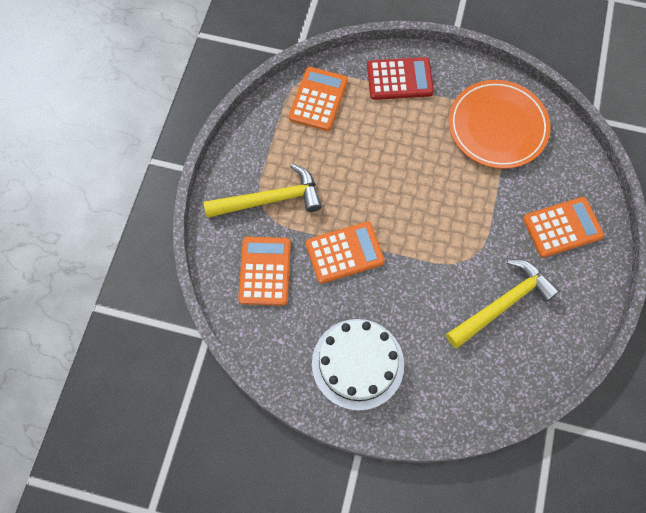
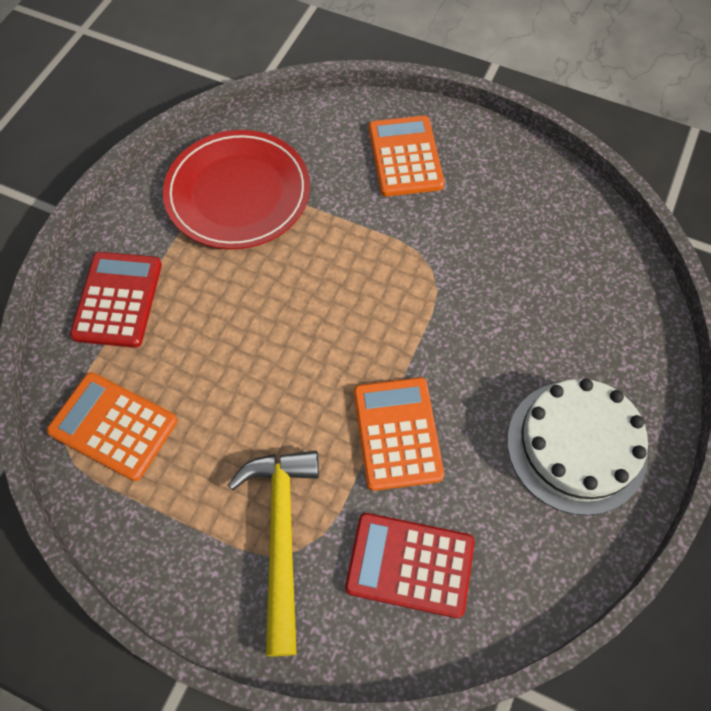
camera: 80 degrees left, 5 degrees down
(265, 271) = (410, 564): orange calculator -> red calculator
(497, 126) = (238, 193): orange plate -> red plate
(503, 304) = (503, 245): yellow hammer -> none

